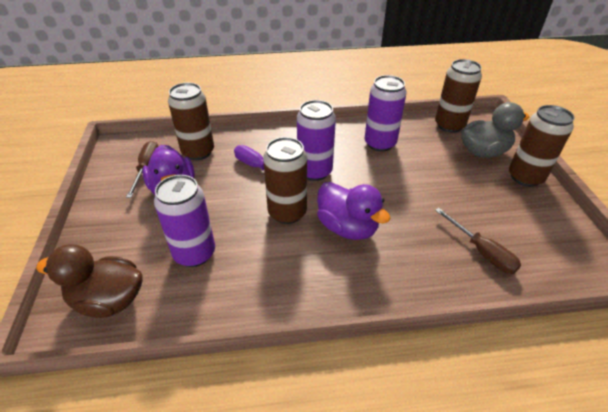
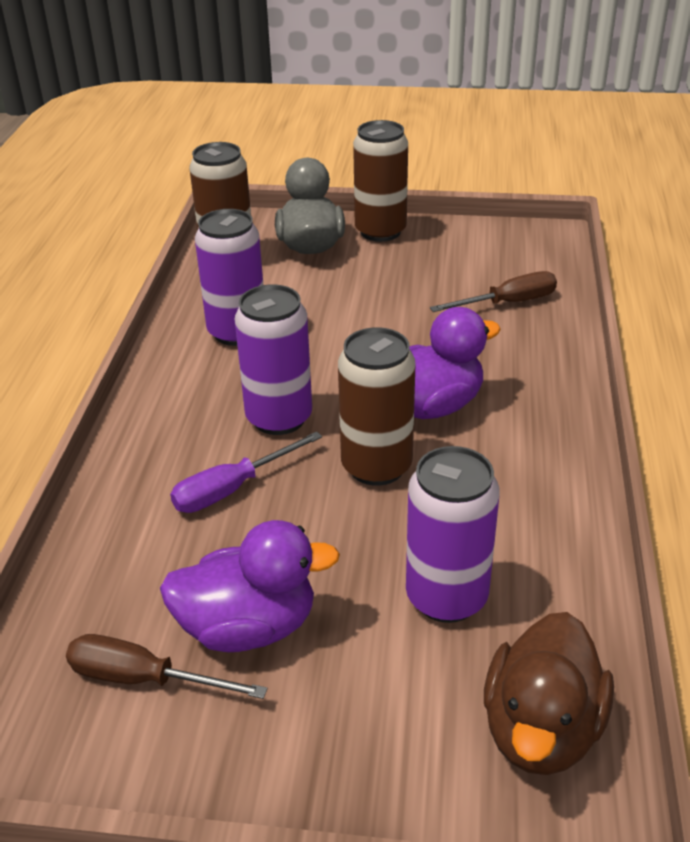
camera: 75 degrees left, 5 degrees down
(198, 152) = (126, 580): brown can -> none

